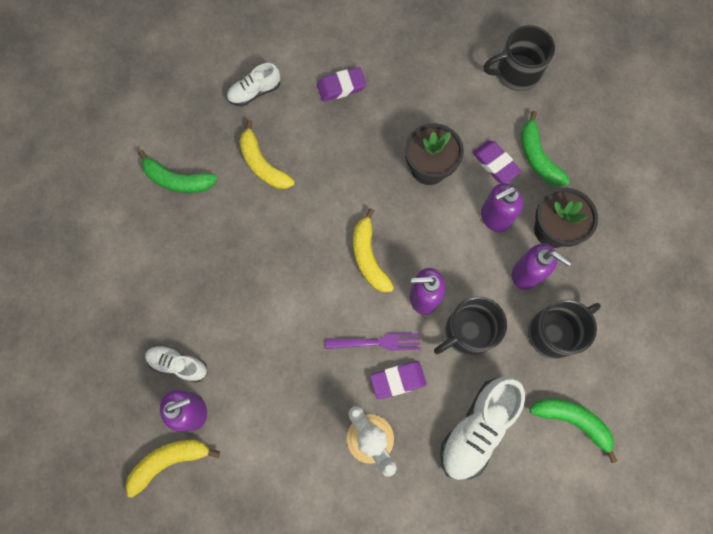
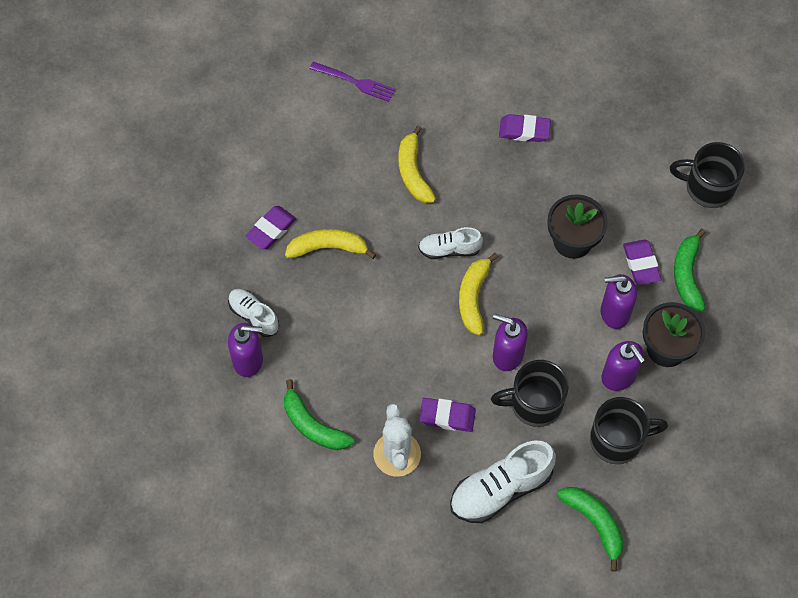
camera: 25 degrees right, 10 degrees down
(158, 273) = (271, 230): none -> purple eraser
(169, 461) = (209, 393): yellow banana -> yellow banana (328, 247)
(178, 180) = (326, 154): green banana -> green banana (313, 425)
(255, 92) = (437, 102): white shoe -> white shoe (449, 249)
(377, 342) = (444, 375): purple fork -> purple fork (355, 82)

